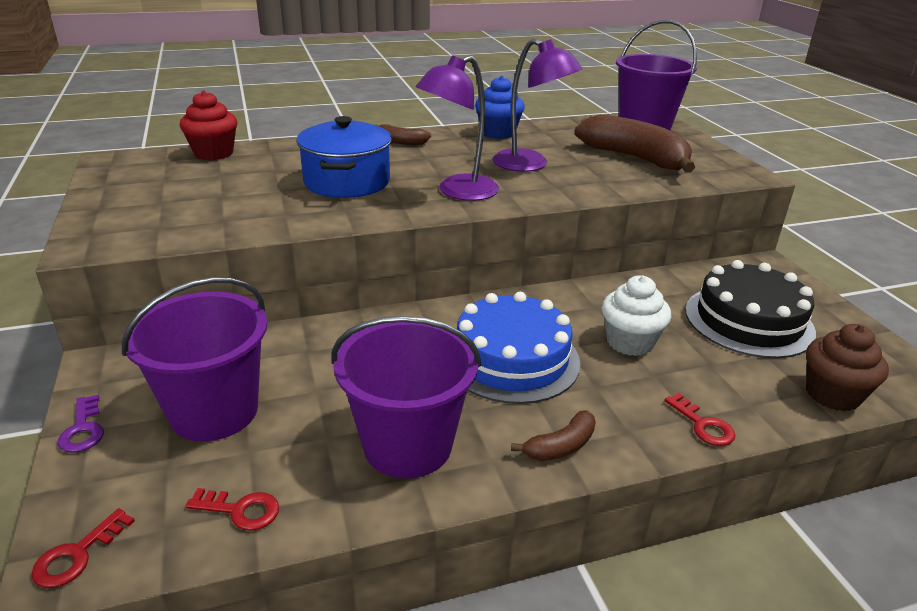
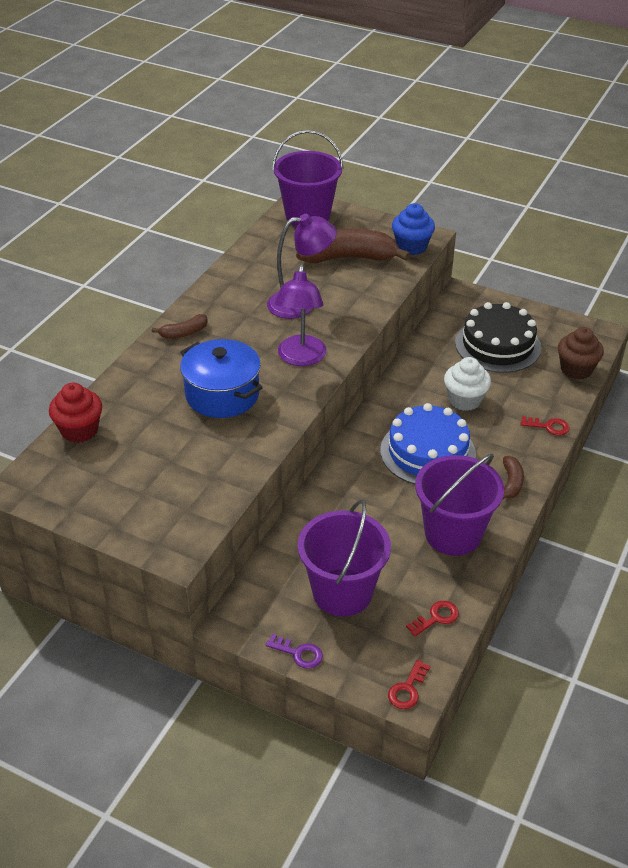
camera: 45 degrees left, 10 degrees up
(77, 555) = (407, 689): red key -> red key turned 45 degrees clockwise
(498, 133) = (230, 282): blue cupcake -> blue cupcake (411, 247)

